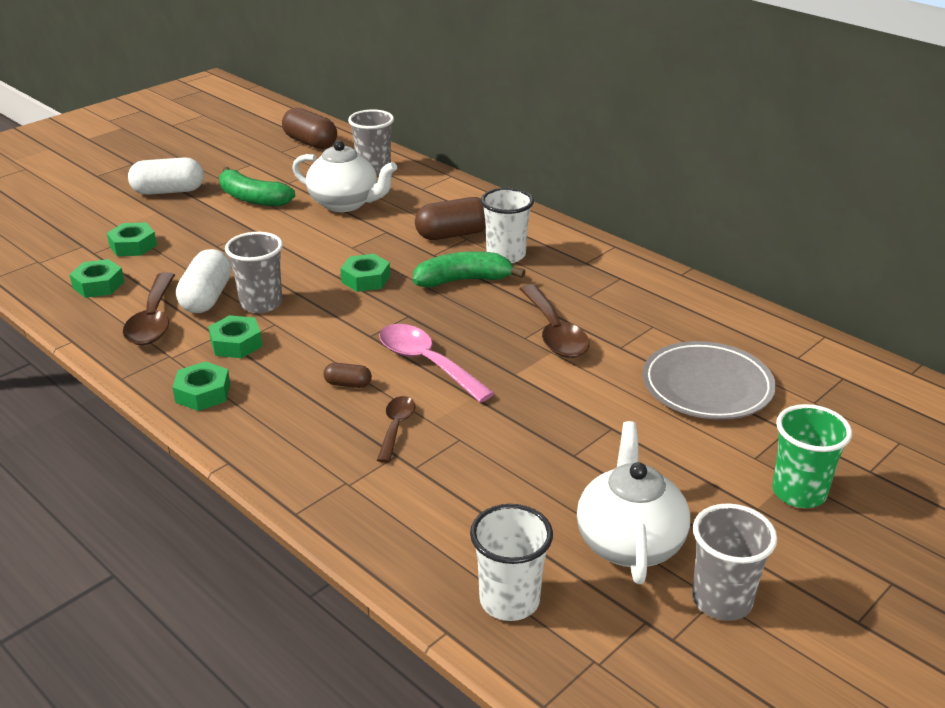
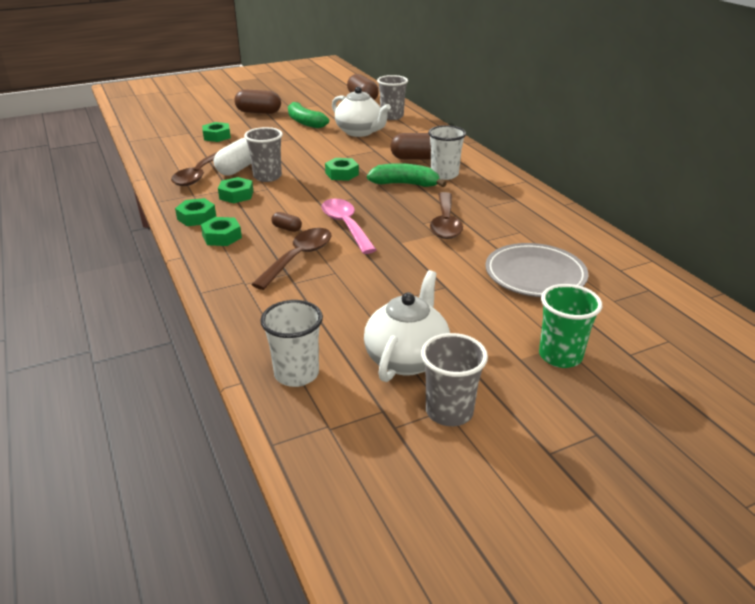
camera: 20 degrees right, 0 degrees up
(98, 285) = (182, 153): green nut -> green nut (222, 237)
(168, 191) = (258, 112): white capsule -> brown capsule
(396, 427) = (299, 258): brown spoon -> brown spoon, size x1.68

